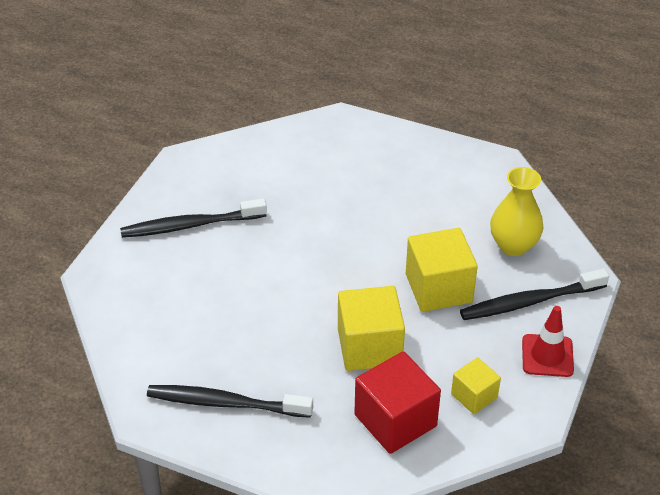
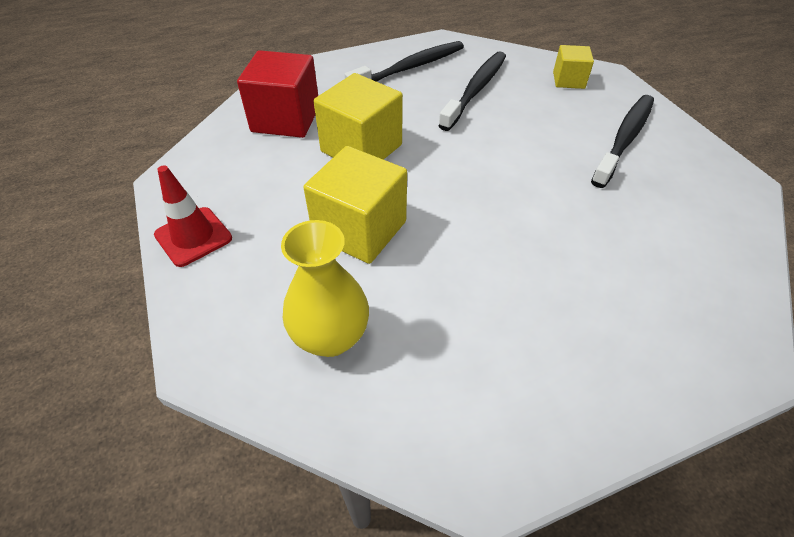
camera: 135 degrees right, 5 degrees up
(474, 396) = (238, 166): yellow cube -> yellow cube (568, 80)
(529, 302) = (253, 279): black toothbrush -> black toothbrush (475, 90)

